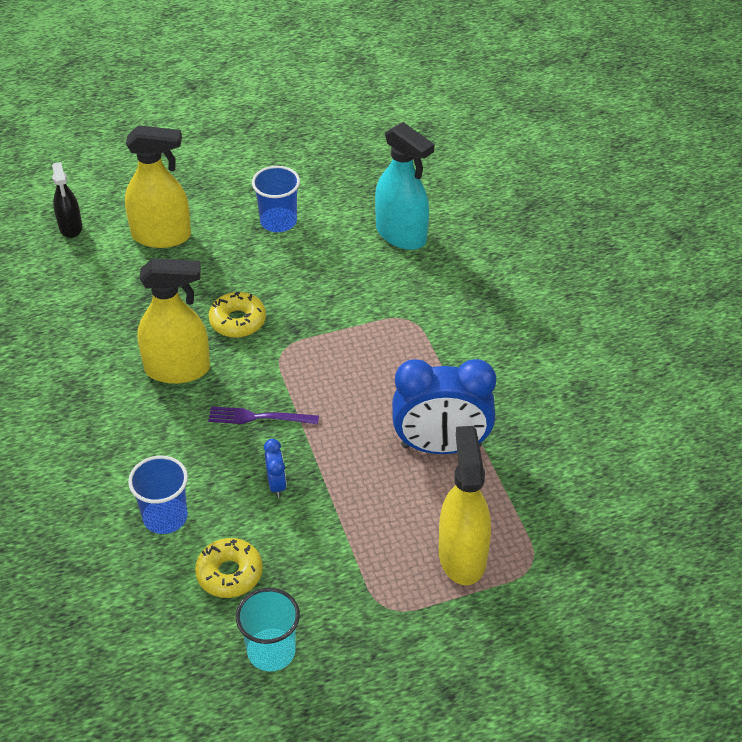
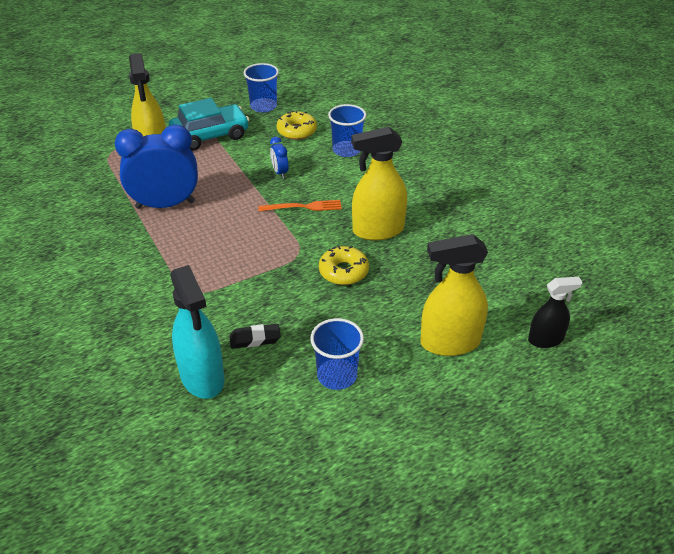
camera: 170 degrees right, 5 degrees down
(70, 227) = (545, 339): black spray bottle -> black spray bottle turned 105 degrees clockwise
(259, 417) = (303, 207): purple fork -> orange fork
(271, 651) = (263, 106): turquoise cup -> blue cup
(348, 262) = (255, 339): none -> black eraser
(371, 583) = (210, 135): none -> turquoise car
(401, 235) = (202, 377): turquoise spray bottle -> turquoise spray bottle turned 150 degrees counterclockwise

